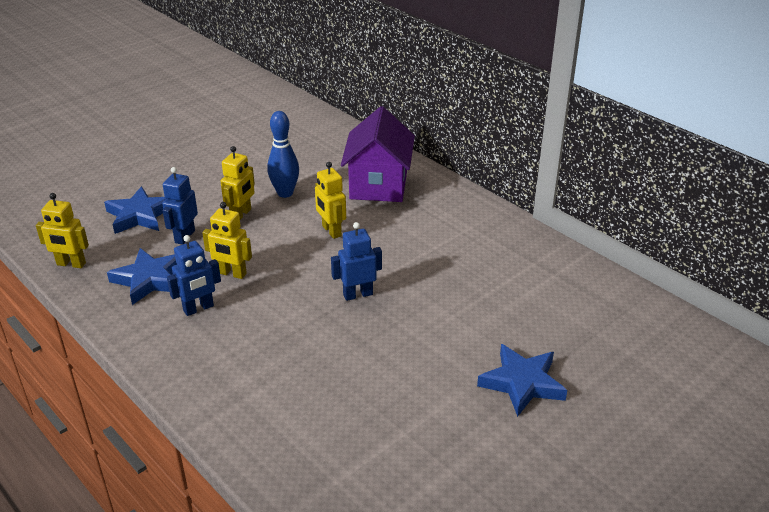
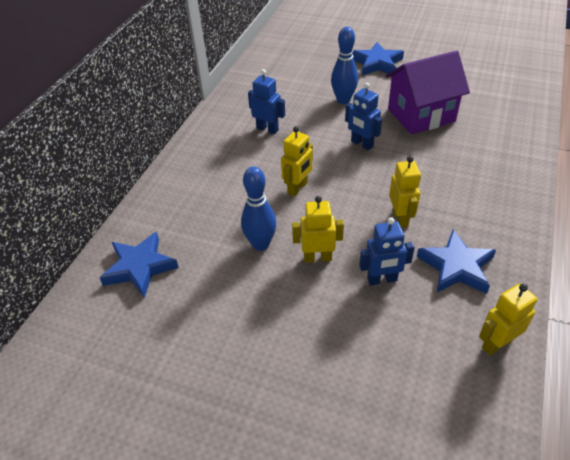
camera: 115 degrees left, 10 degrees up
(71, 264) = (496, 344): yellow robot -> yellow robot turned 105 degrees counterclockwise
(140, 215) = (380, 341): blue star -> blue star (139, 267)
(198, 308) = (455, 215): blue robot -> blue robot (267, 129)
(378, 185) = (207, 189): purple house -> purple house (421, 115)
(453, 314) = (343, 100): none -> blue bowling pin

